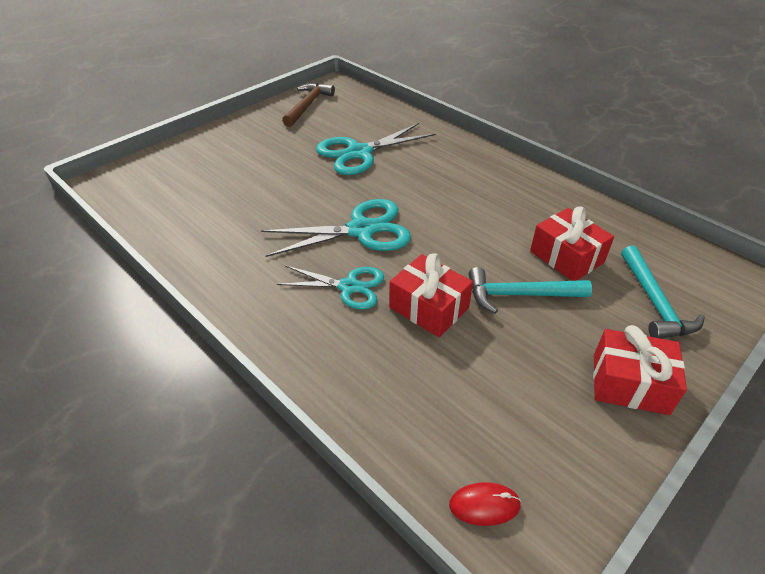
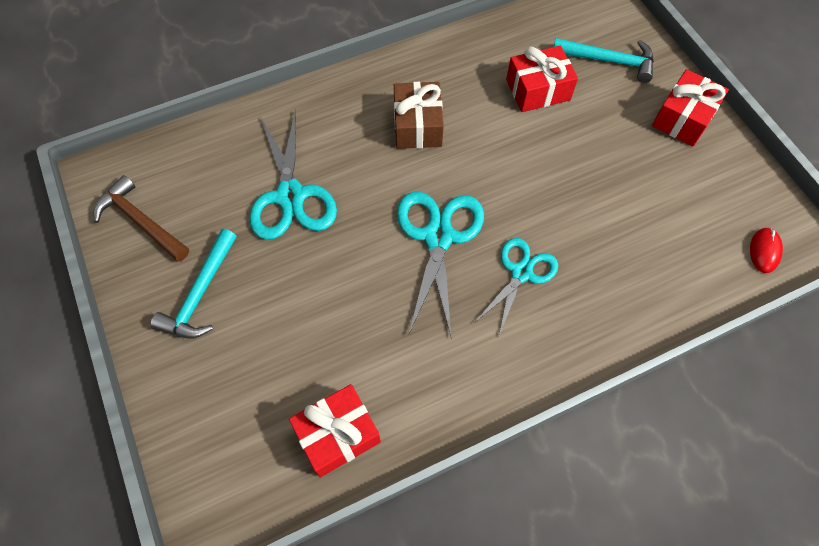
camera: 70 degrees left, 20 degrees up
(429, 307) = (568, 216): red gift -> red gift (337, 434)
(466, 195) = (417, 126): none -> brown gift
(519, 294) = (573, 144): turquoise hammer -> turquoise hammer (200, 294)

